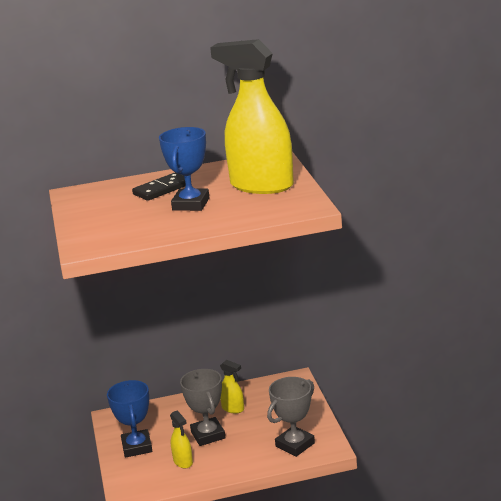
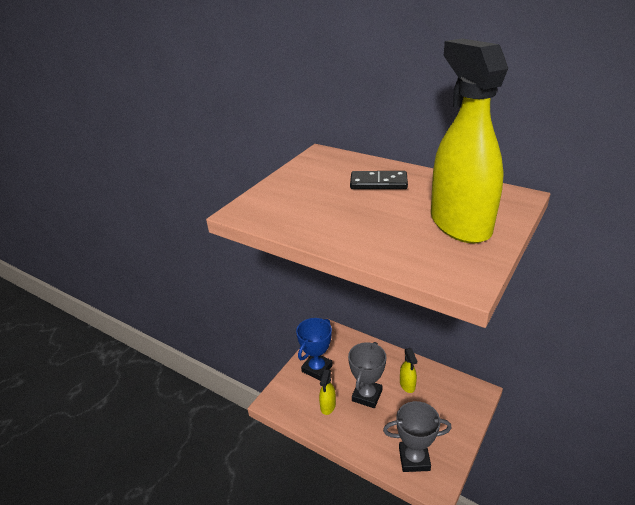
camera: 45 degrees right, 10 degrees up
(191, 204) = (373, 212): blue trophy -> none

